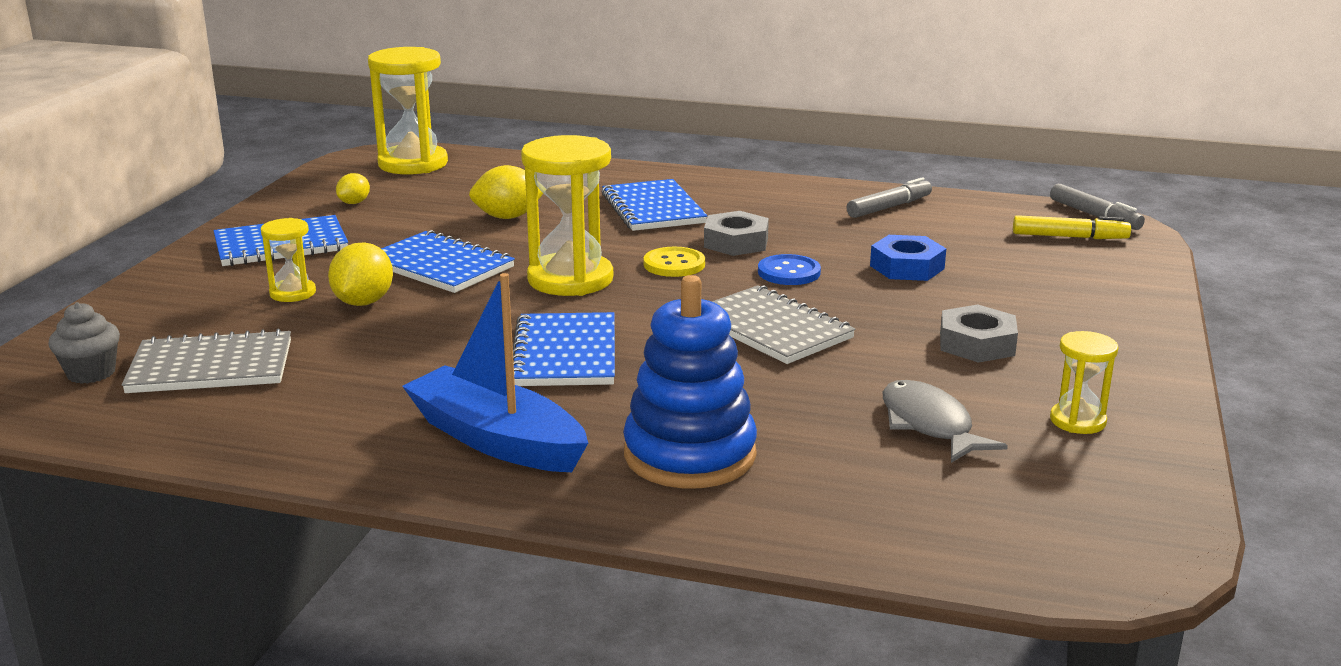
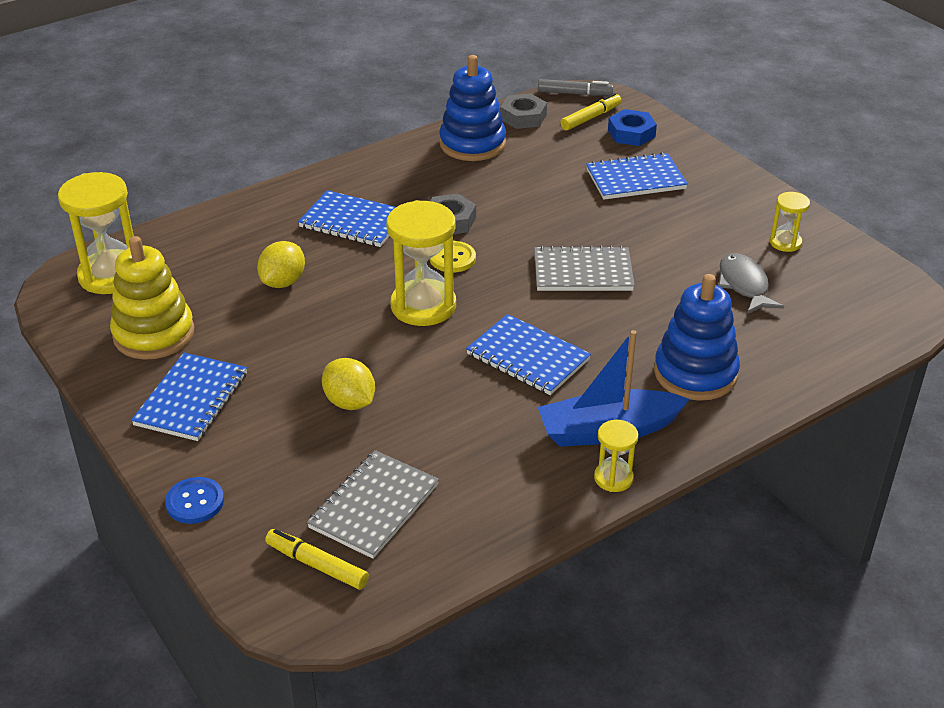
camera: 50 degrees left, 15 degrees up
(91, 373) = (317, 565): grey cupcake -> yellow marker
(293, 293) = (292, 427): yellow hourglass -> yellow hourglass (613, 478)
(354, 203) = (154, 334): yellow lemon -> yellow stacking toy
(440, 266) = (330, 346): blue notebook -> blue notebook (635, 179)
(789, 272) = (517, 227): blue button -> blue button (195, 502)
(889, 207) = (472, 144): grey marker -> blue stacking toy
(907, 267) = (562, 187): blue nut -> blue nut (631, 133)
(929, 425) = (744, 285): grey fish -> grey fish turned 60 degrees clockwise
(976, 344) = (678, 221): grey nut -> grey nut (523, 117)

